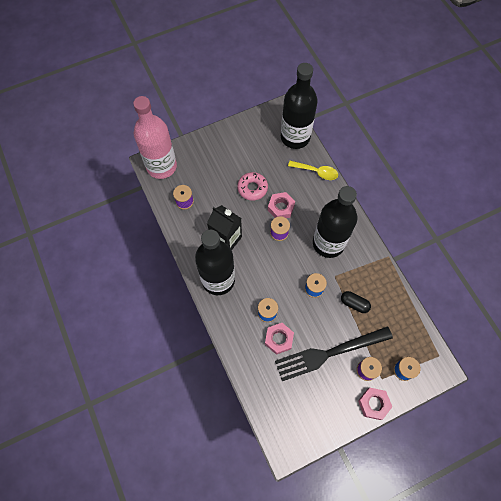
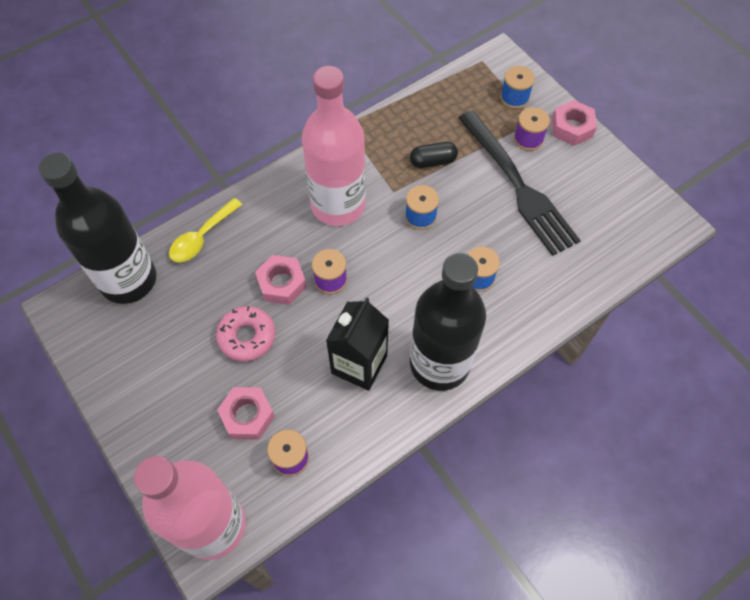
camera: 100 degrees left, 5 degrees down
(278, 339) = (517, 254): pink nut -> pink nut (247, 416)
(316, 172) = (202, 237): yellow spoon -> yellow spoon turned 150 degrees counterclockwise
(328, 243) = (338, 205): black bottle -> pink bottle
(354, 304) = (433, 161): black capsule -> black capsule turned 60 degrees clockwise

